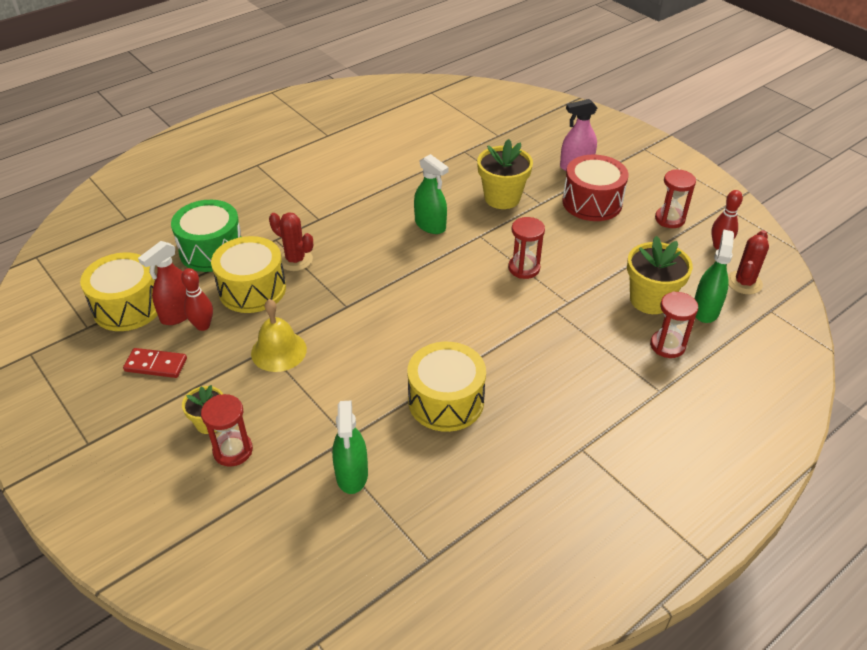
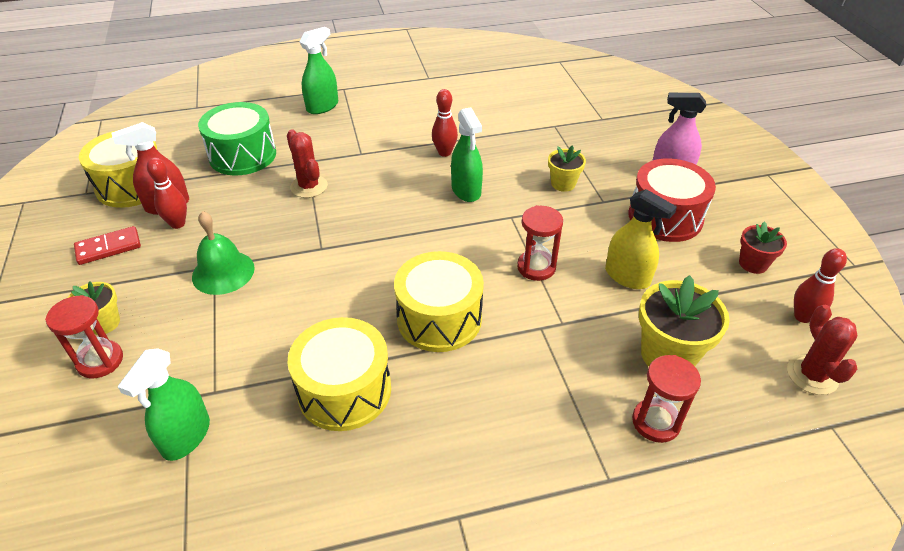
camera: 25 degrees right, 0 degrees up
(156, 365) = (108, 247): red domino -> red domino turned 60 degrees counterclockwise
(252, 289) = (248, 203): yellow drum -> yellow drum (439, 318)
(278, 351) = (223, 272): yellow bell -> green bell
(390, 198) = (444, 153): none -> red bowling pin
(502, 198) = (563, 184): yellow flower pot -> yellow flower pot, size x0.58
(592, 255) = (627, 276): none -> yellow spray bottle
(669, 219) = (753, 264): red hourglass -> red flower pot
(705, 310) = (736, 393): green spray bottle -> green spray bottle (322, 106)
(744, 282) = (812, 375): red cactus -> red cactus turned 60 degrees counterclockwise

